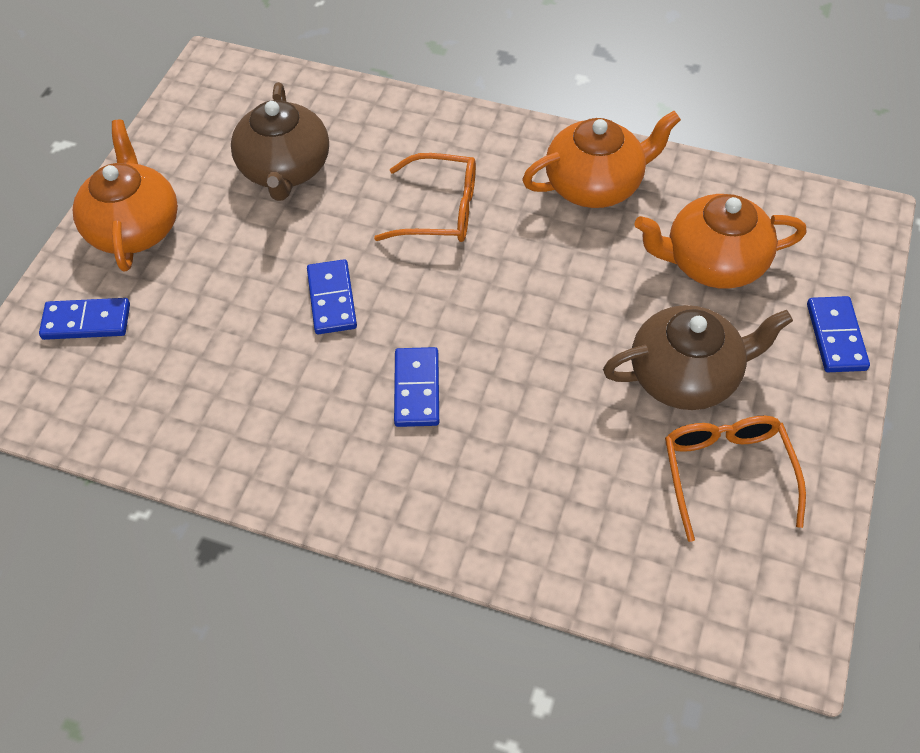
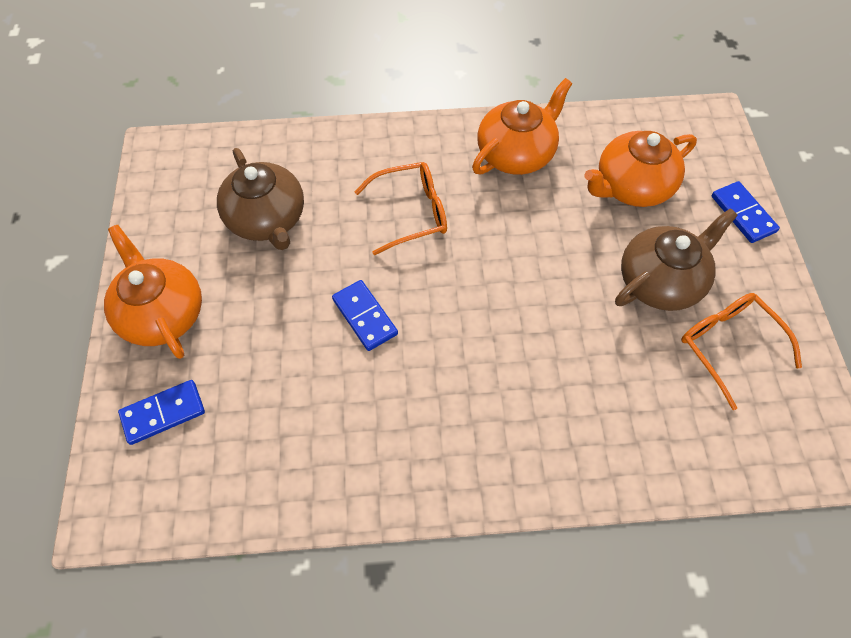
camera: 25 degrees left, 5 degrees up
(417, 389) = (472, 367): blue domino -> none

